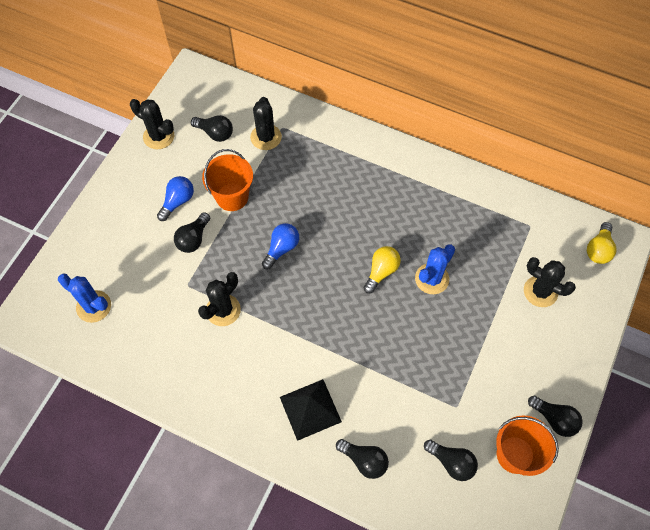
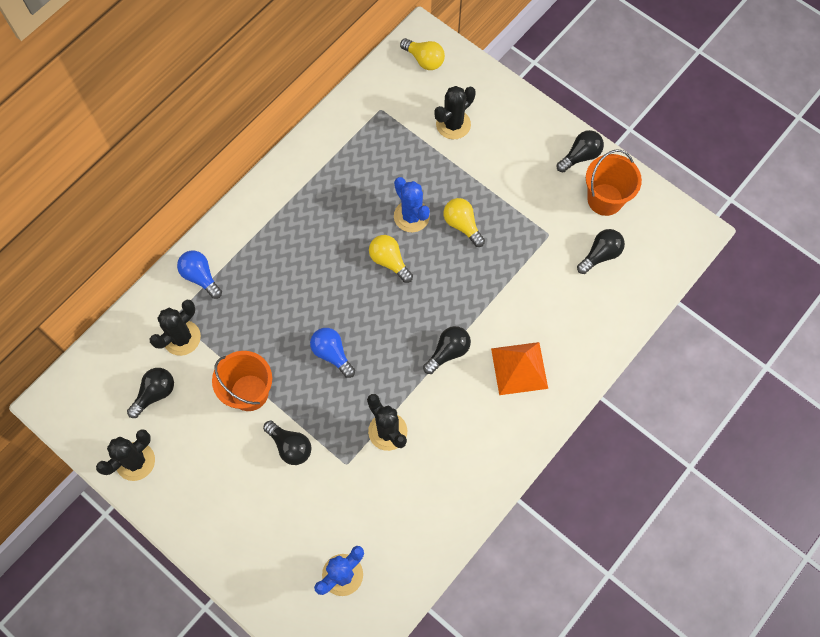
camera: 75 degrees left, 5 degrees up
(177, 201) = (235, 455): blue light bulb -> blue light bulb (200, 277)
(266, 137) = (182, 338): black cactus -> black cactus turned 60 degrees counterclockwise
(310, 409) = (519, 368): black pyramid -> orange pyramid
(364, 460) = (581, 331): black light bulb -> black light bulb (448, 352)
(438, 325) = (462, 225): none -> yellow light bulb

